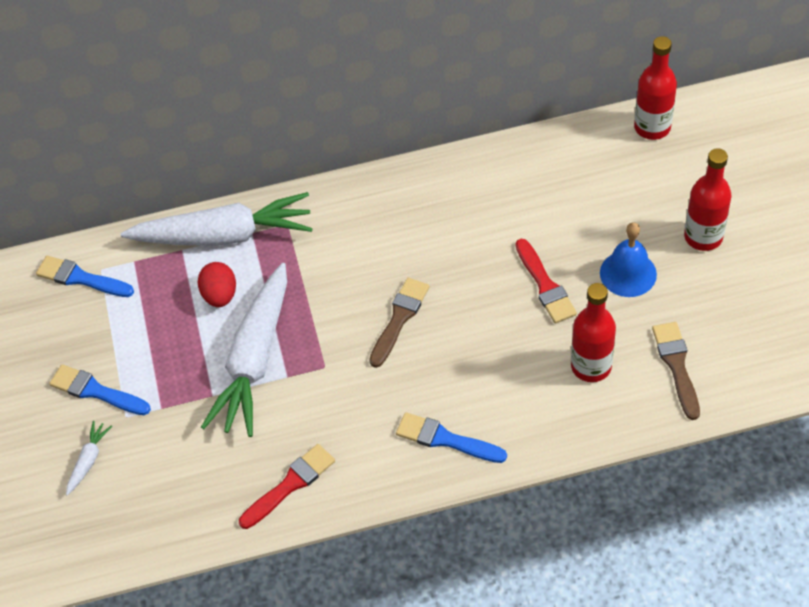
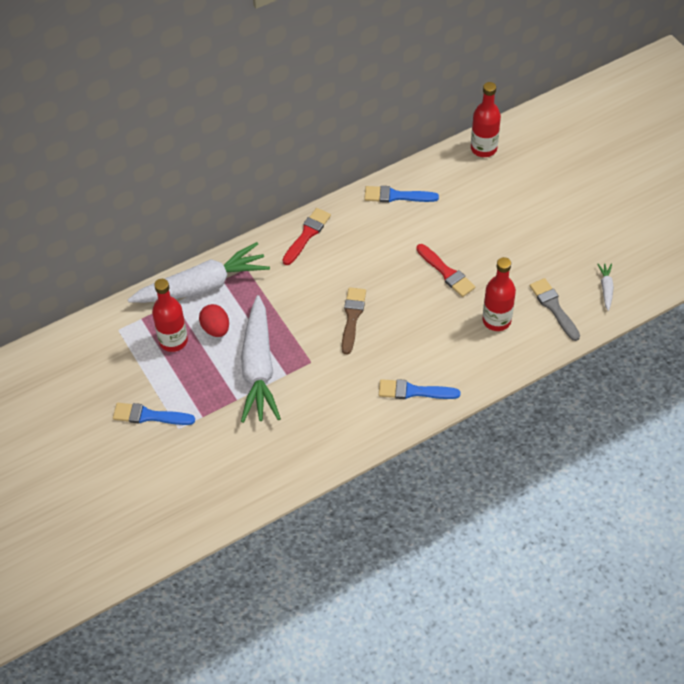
camera: 20 degrees left, 0 degrees up
(81, 278) = (105, 339): blue brush -> blue brush (396, 196)
(88, 461) = (163, 465): white carrot -> white carrot (606, 289)
(290, 484) = (316, 447): red brush -> red brush (307, 235)
(628, 273) = (500, 252): blue bell -> none
(676, 365) = (554, 307): brown brush -> grey brush
(703, 237) = (543, 217): red bottle -> red bottle (173, 341)

